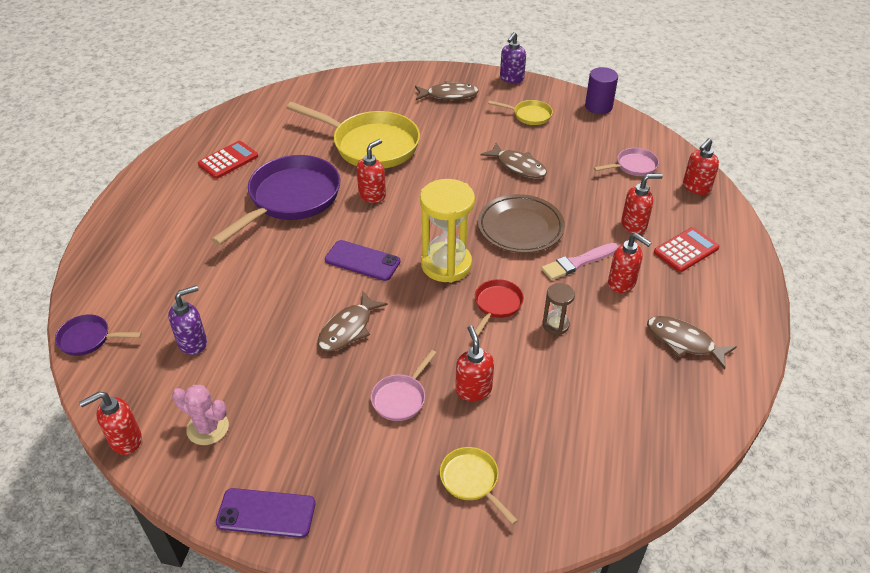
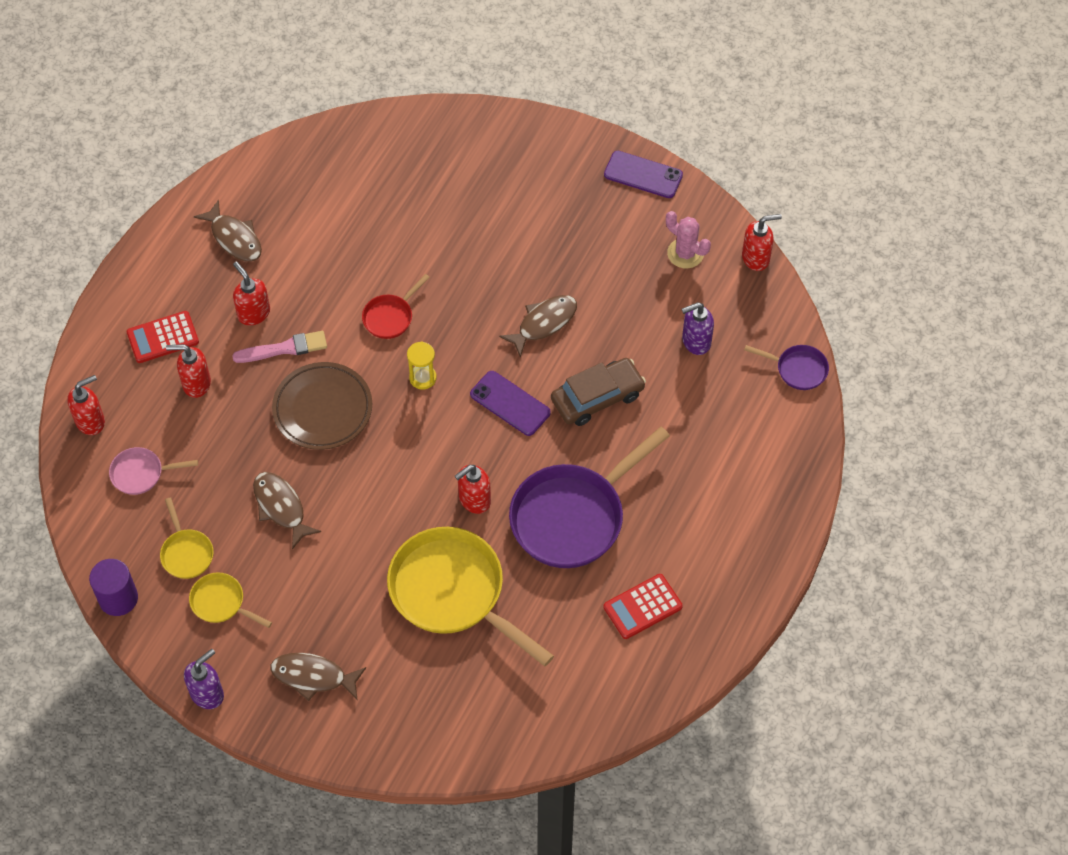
camera: 165 degrees left, 15 degrees up
(284, 279) = (597, 397): none -> brown car
(401, 398) = (513, 243): pink pan -> none
(446, 264) = (423, 378): yellow hourglass -> yellow hourglass, size x0.49
(471, 481) = (477, 163): yellow pan -> yellow pan (186, 553)
(473, 389) = (447, 237): red soap dispenser -> none
(555, 325) = (343, 282): brown hourglass -> none

